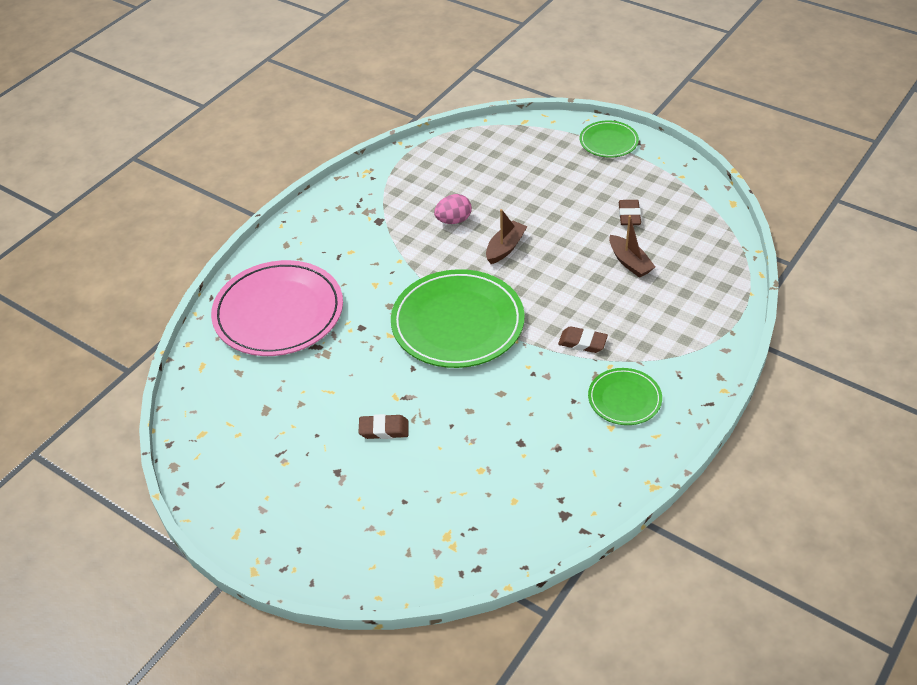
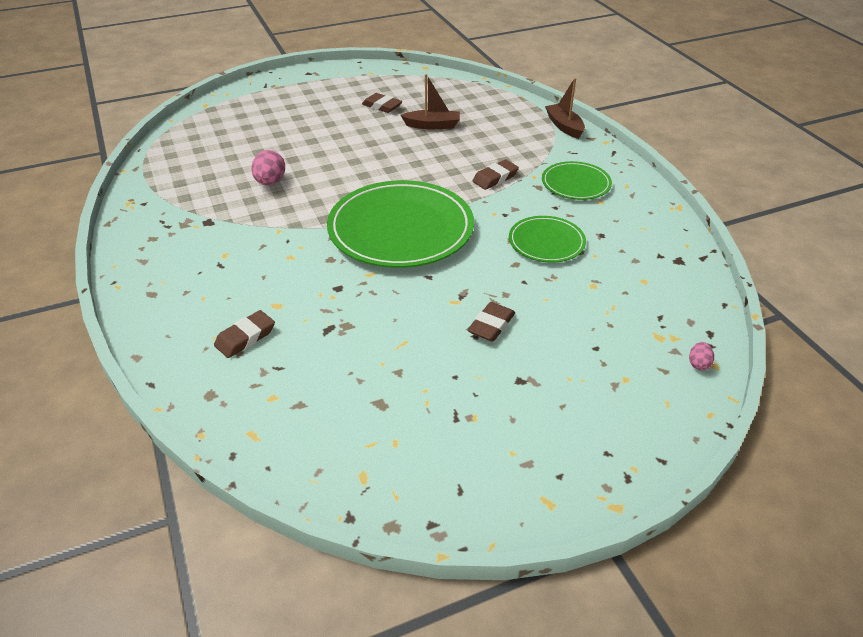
camera: 60 degrees left, 5 degrees down
(278, 312) = (245, 337): pink plate -> brown eraser
(431, 572) = (698, 364): none -> pink egg
(505, 248) = (341, 170): brown boat -> brown boat (564, 126)
(608, 142) = (289, 83): green plate -> green plate (546, 242)

